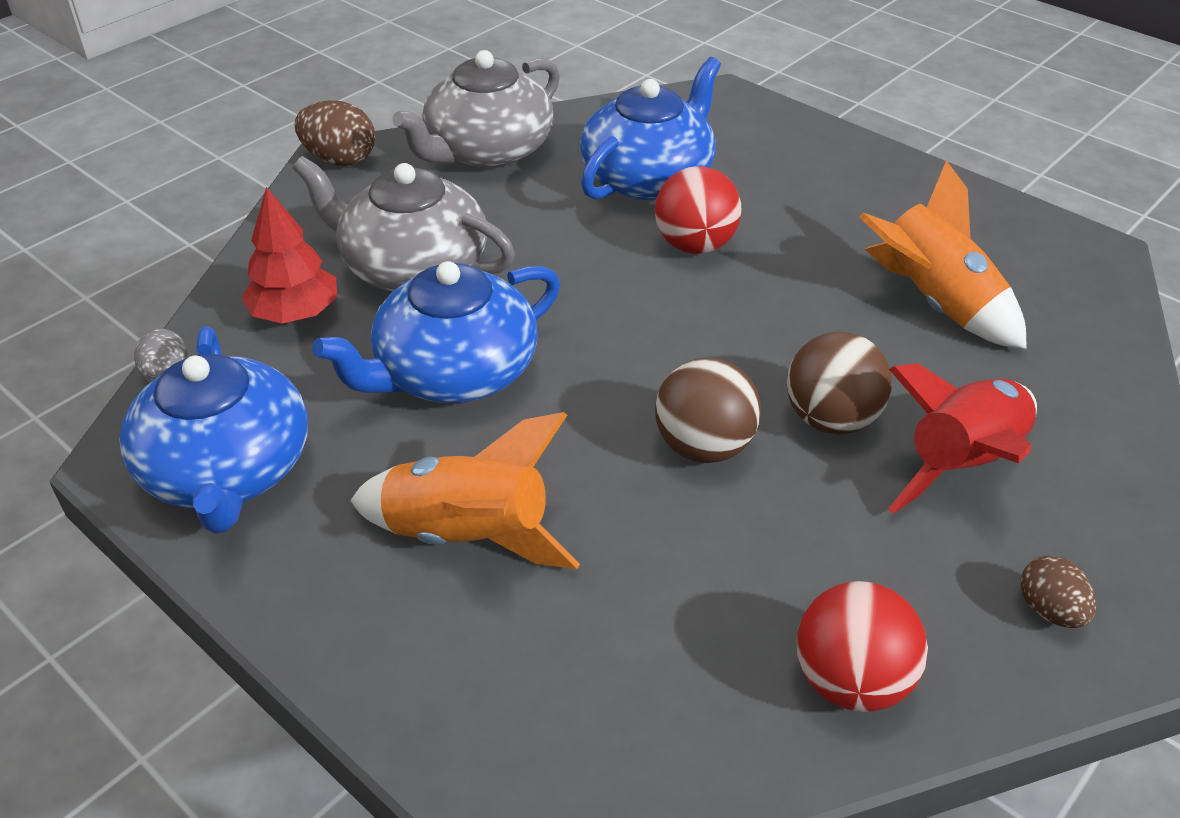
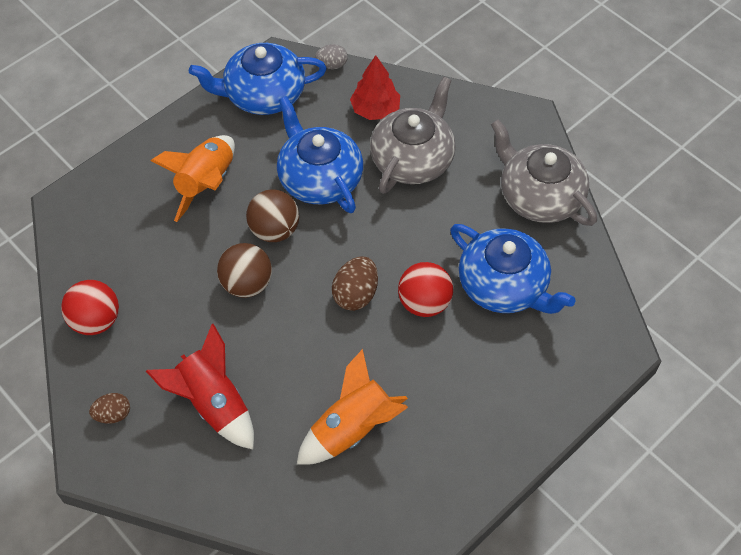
camera: 95 degrees right, 15 degrees up
(340, 159) = (529, 119): brown egg -> brown egg (355, 294)
(831, 419) = (258, 347): brown ball -> brown ball (274, 230)

